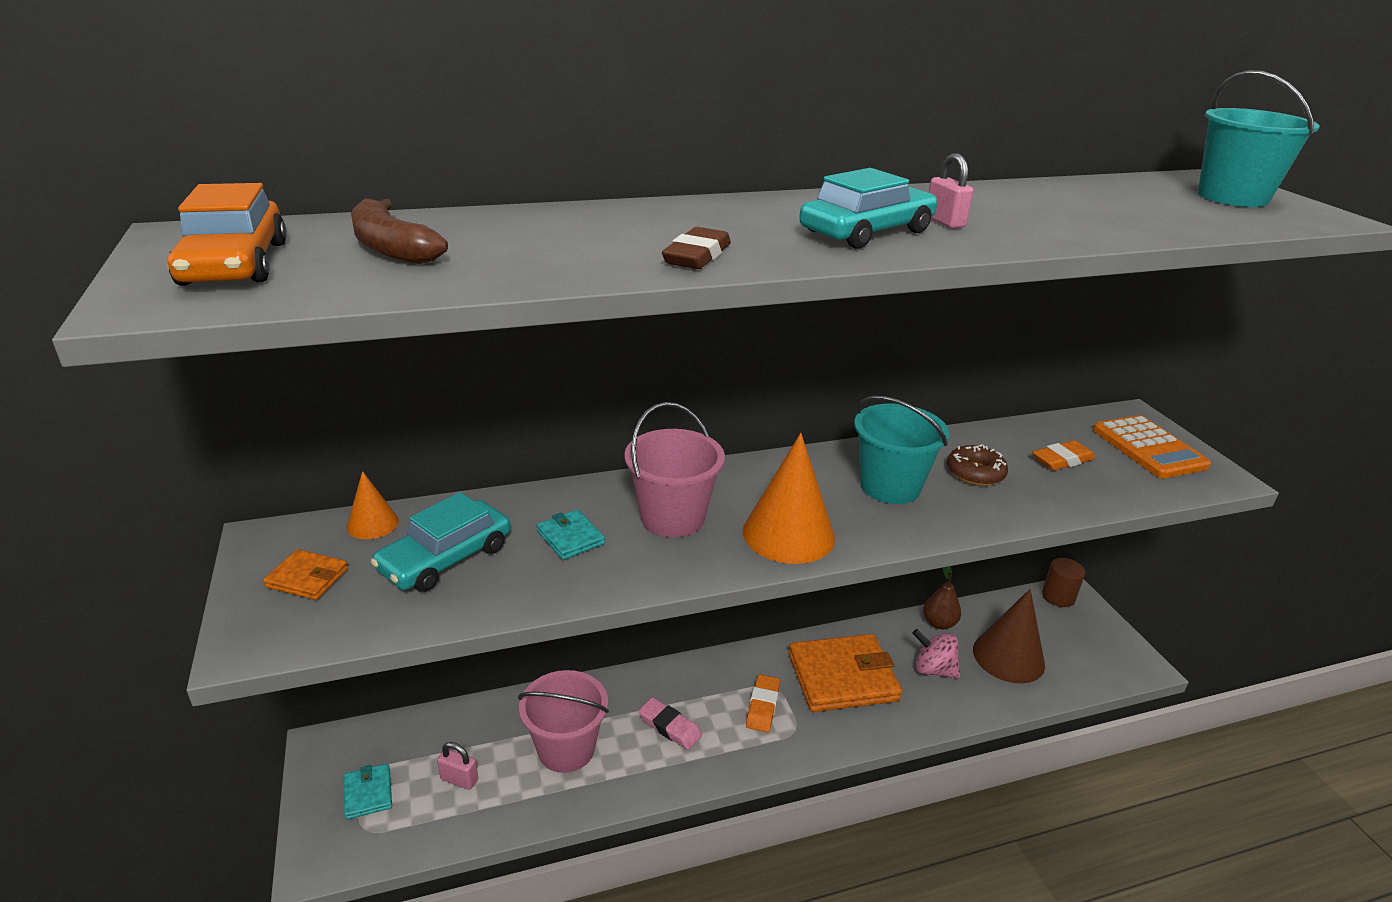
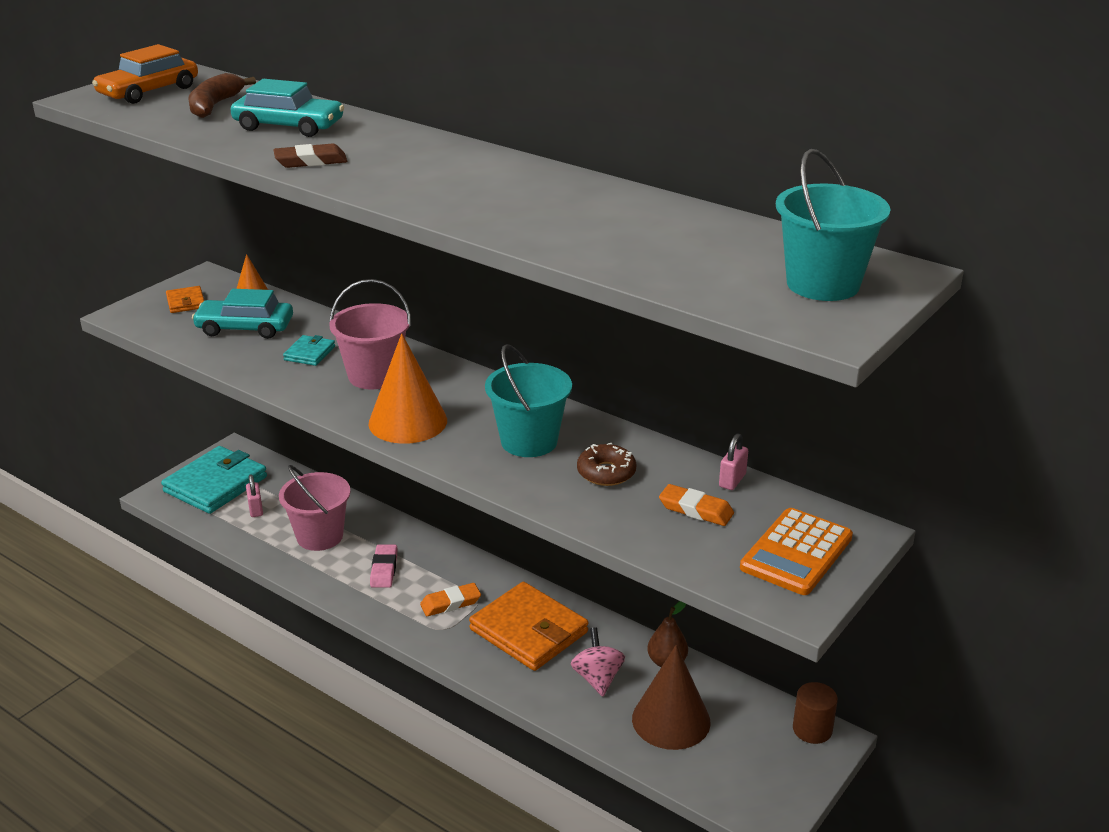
camera: 55 degrees right, 0 degrees up
(368, 793) = (215, 484): turquoise wallet -> turquoise wallet, size x2.16
(866, 232) = (440, 187): turquoise car -> turquoise car (289, 126)
(944, 222) = (509, 201): pink padlock -> pink padlock (732, 480)

